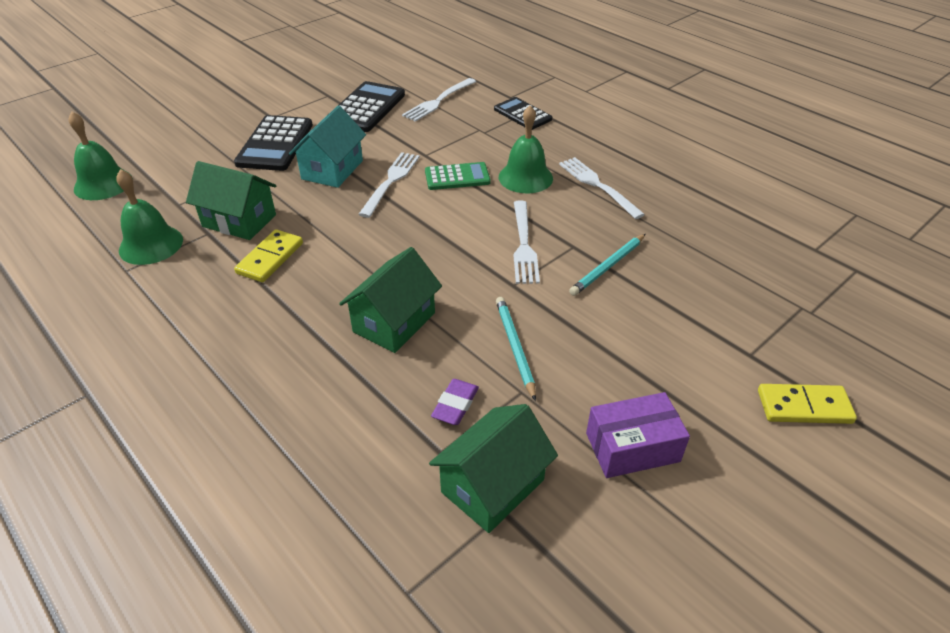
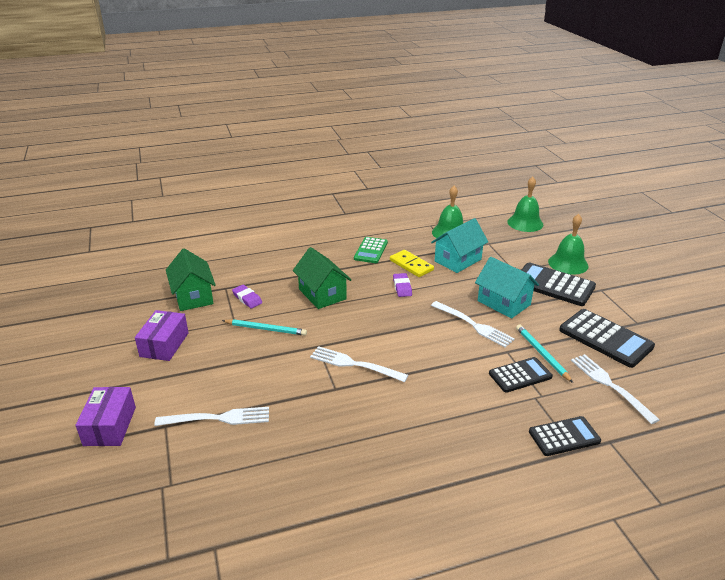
camera: 115 degrees right, 10 degrees down
(239, 221) = (457, 260): green house -> turquoise house
(335, 252) = (402, 287): none -> purple eraser
(457, 177) = (463, 358): green calculator -> green calculator (371, 250)
(459, 143) = (520, 375): none -> black calculator
(525, 177) = (443, 396): green bell -> green bell (568, 263)
(598, 186) = (405, 437): white fork -> white fork (218, 418)
(608, 266) = (300, 396): turquoise pencil -> turquoise pencil (542, 354)
(804, 407) = (110, 426): yellow domino -> purple box

